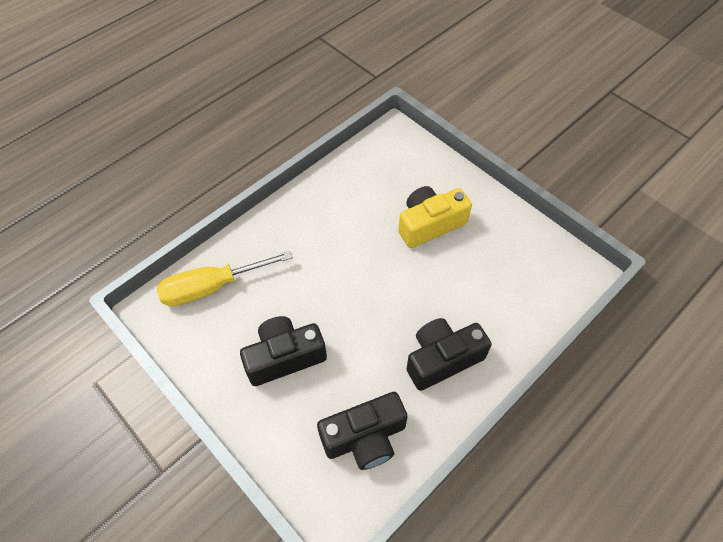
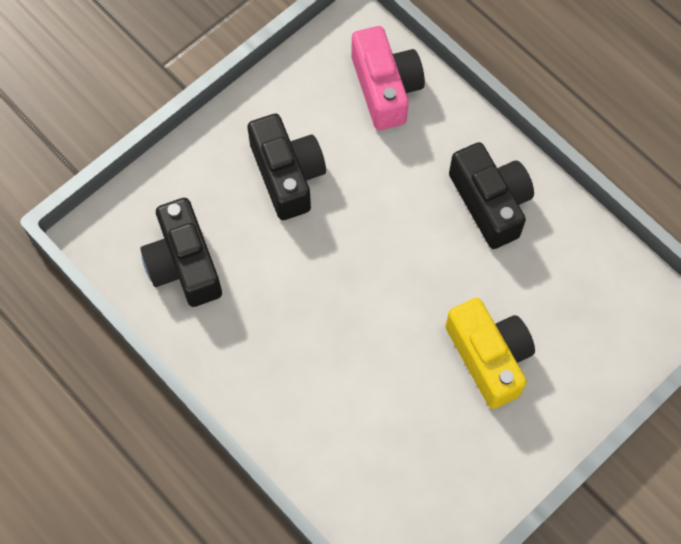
camera: 90 degrees right, 10 degrees up
(213, 287) = (385, 88): yellow screwdriver -> pink camera
(442, 359) = (278, 358): black camera -> black camera (490, 202)

